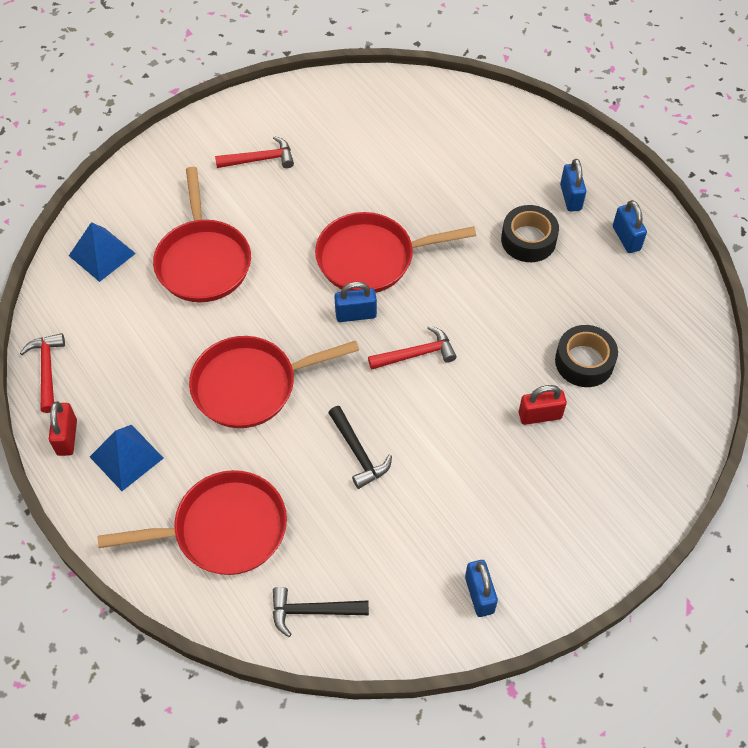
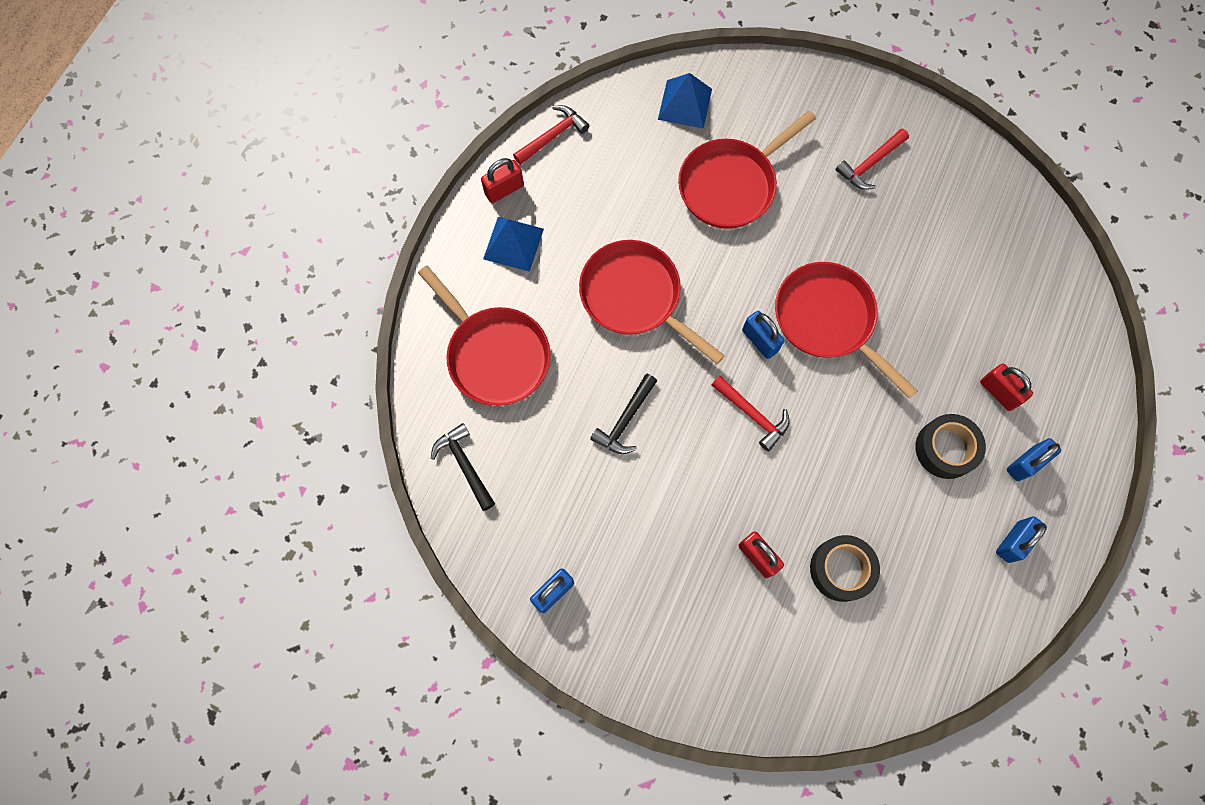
camera: 60 degrees right, 15 degrees up
(260, 159) = (870, 164): red hammer -> red hammer turned 90 degrees clockwise
(505, 182) = (998, 392): none -> red padlock

